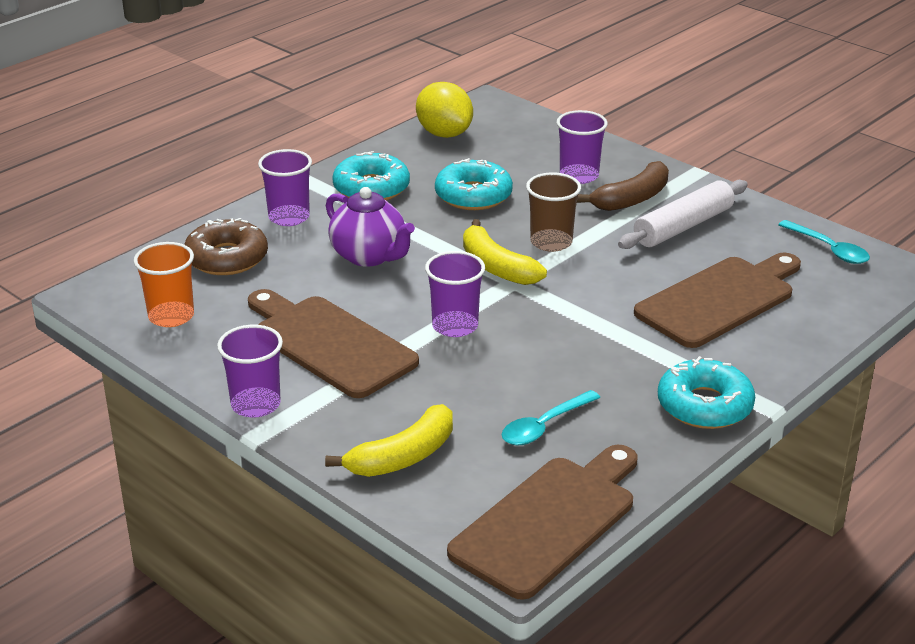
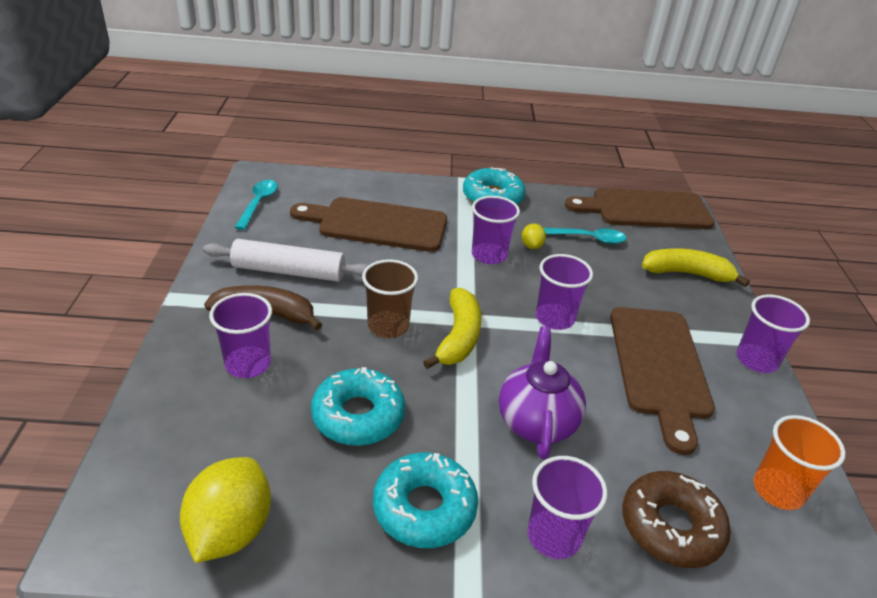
camera: 135 degrees left, 5 degrees up
(575, 377) = (531, 246): none -> yellow lemon
(590, 341) = (489, 255): none -> purple cup

